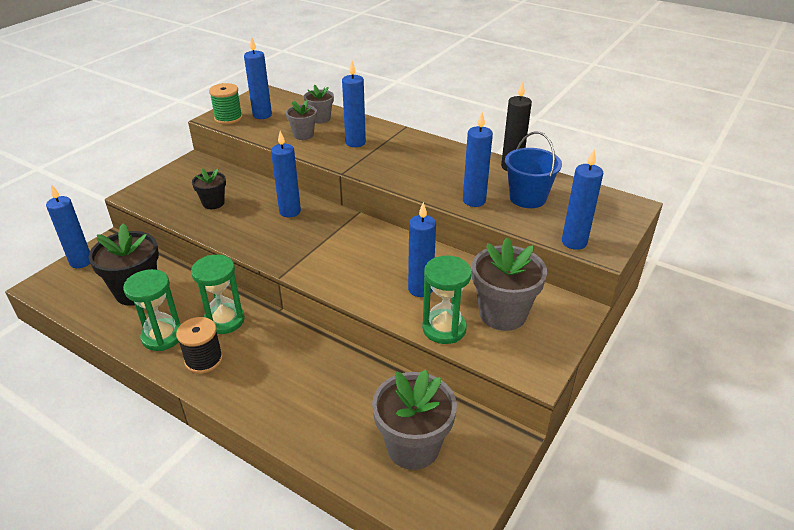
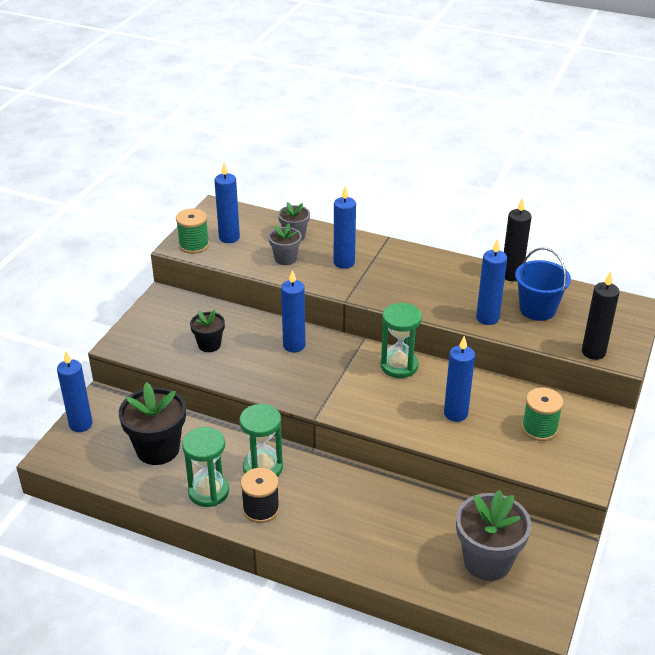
camera: 10 degrees left, 0 degrees up
(444, 328) = (491, 450): green hourglass -> green hourglass (399, 366)
(502, 314) = (539, 429): grey flower pot -> green spool
(574, 242) = (593, 352): blue candle -> black candle

